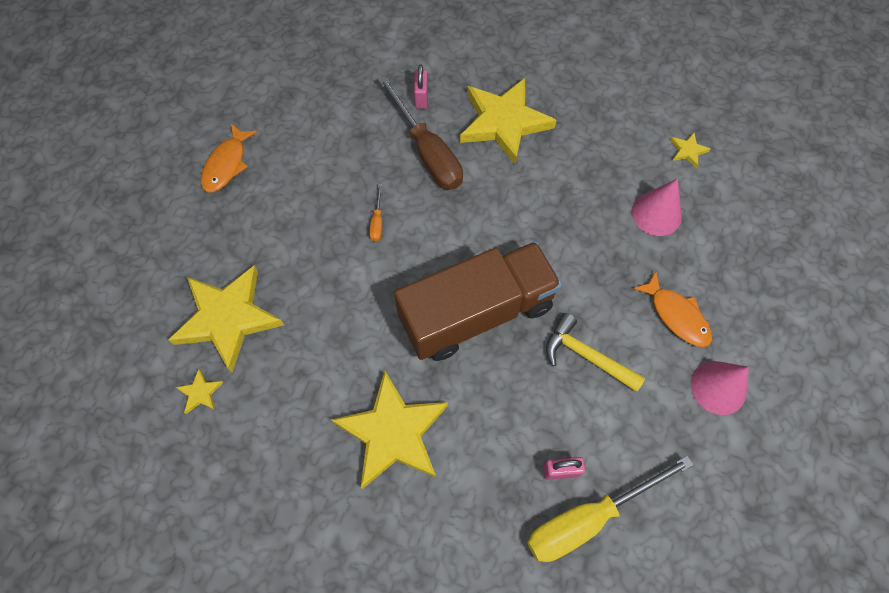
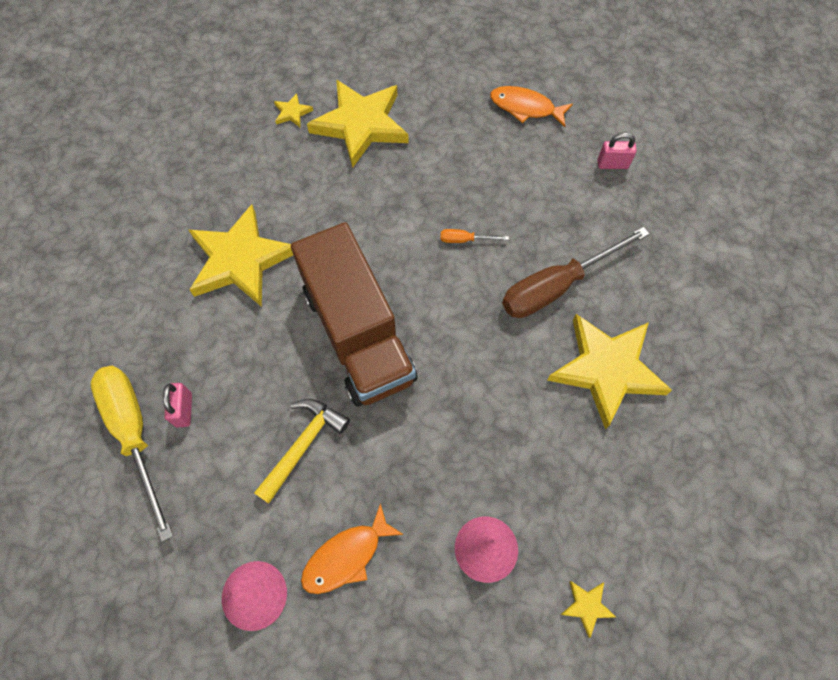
camera: 90 degrees right, 0 degrees up
(421, 98) = (631, 279): pink padlock -> pink padlock (612, 164)

